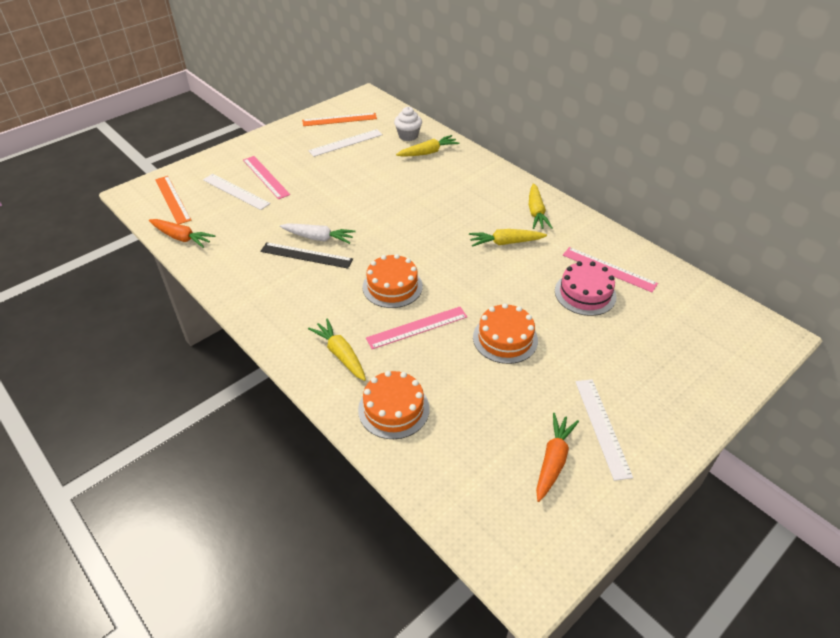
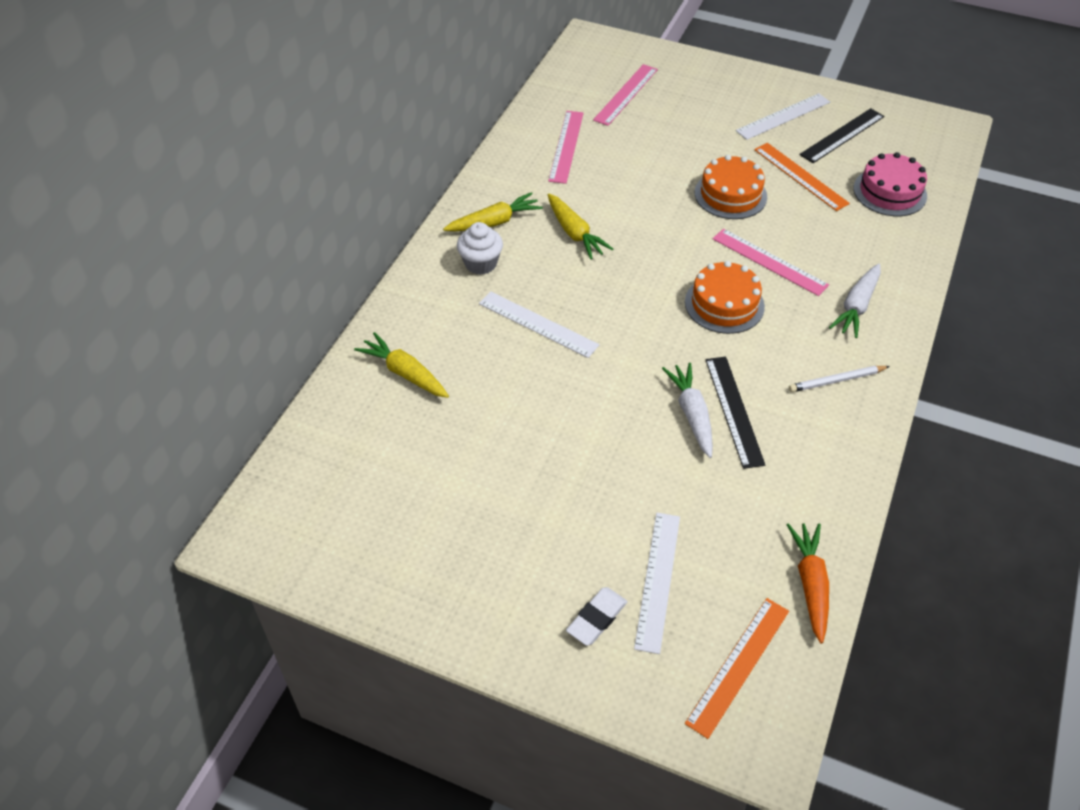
camera: 115 degrees left, 5 degrees up
(237, 169) = (597, 618): none -> white eraser
(266, 177) = (593, 559): pink ruler -> pink ruler (626, 94)
(288, 310) = (837, 380): none -> white pencil
(339, 119) = (352, 541): orange ruler -> orange ruler (800, 176)
(340, 354) = (856, 306): yellow carrot -> white carrot
(346, 143) = (428, 494): white ruler -> white ruler (538, 324)
(393, 409) = (882, 242): orange cake -> none
(408, 136) = (365, 416): white cupcake -> white cupcake (480, 263)
(553, 460) = (842, 135): orange carrot -> black ruler
(585, 293) = (619, 155): pink cake -> pink cake (890, 192)

